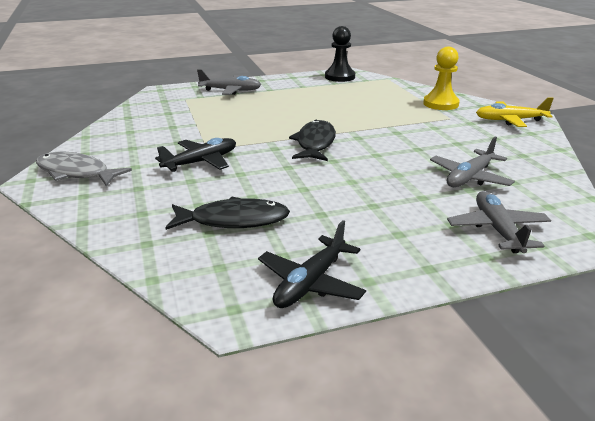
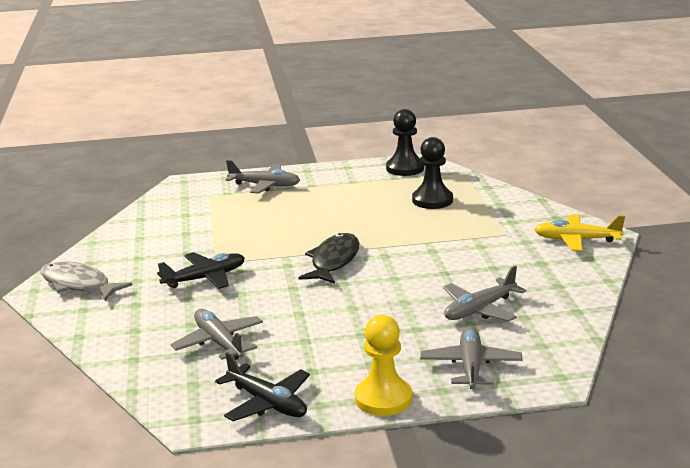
camera: 10 degrees right, 5 degrees down
(234, 220) = (219, 342): black fish -> grey plane
(310, 283) = (267, 403): black plane -> black plane turned 90 degrees counterclockwise
(374, 97) = (432, 200): none -> black pawn
(440, 104) = (507, 213): yellow pawn -> yellow pawn (383, 399)

